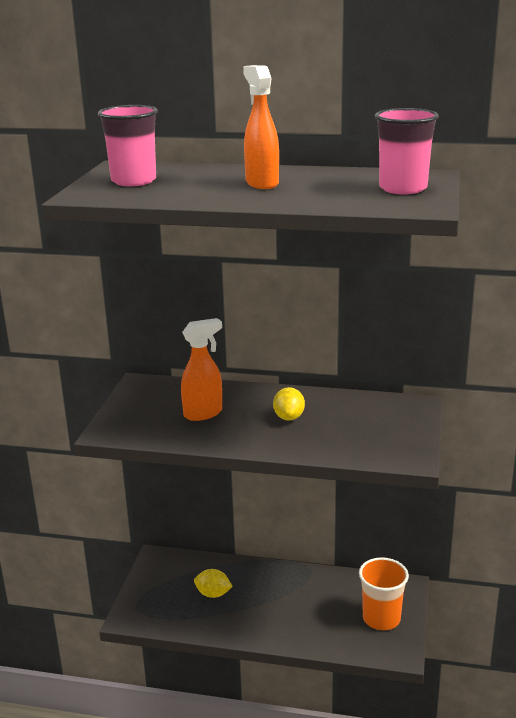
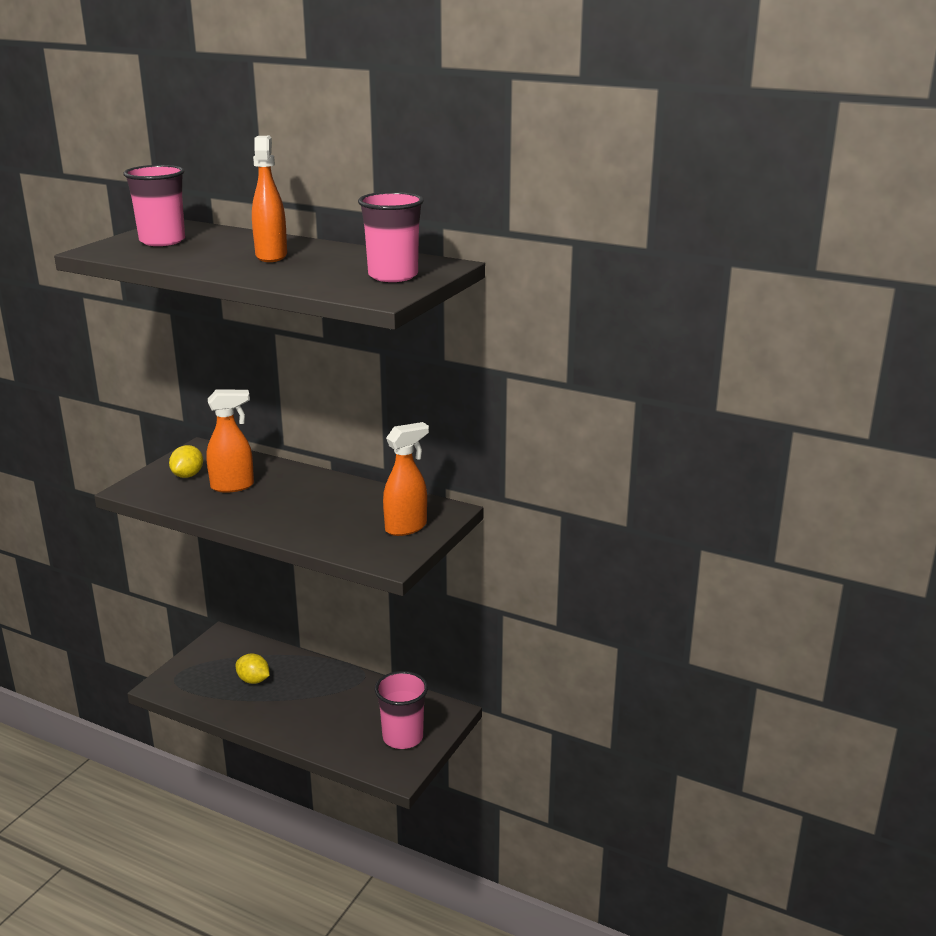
camera: 15 degrees right, 0 degrees up
(289, 417) = (309, 503): yellow lemon -> yellow lemon (188, 475)
(381, 618) = (403, 737): orange cup -> pink cup
(396, 425) = (406, 527): none -> orange spray bottle

